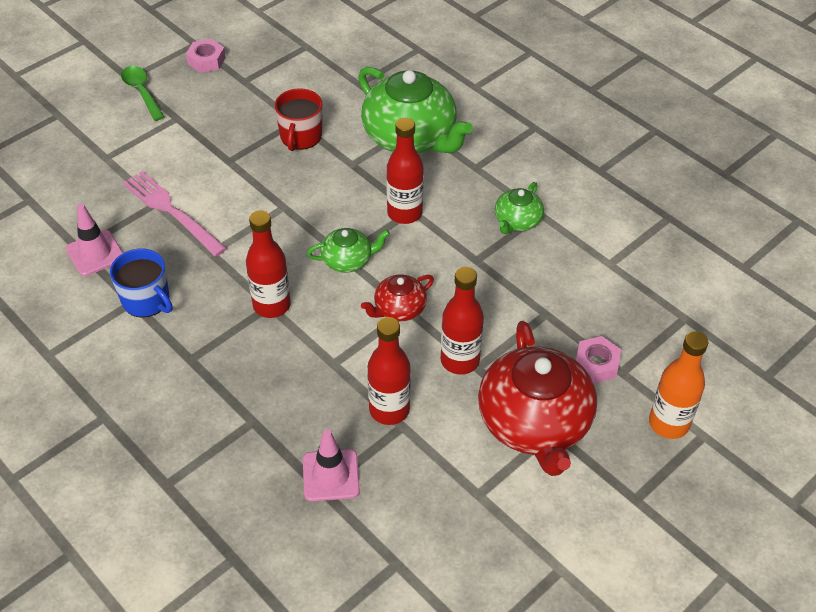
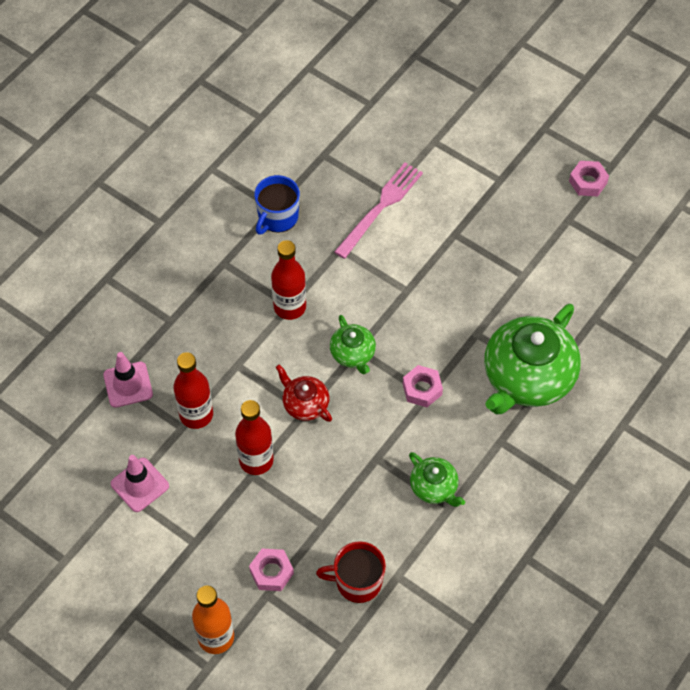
camera: 80 degrees right, 10 degrees up
(95, 253) = (320, 167): pink traffic cone -> pink traffic cone (140, 485)
(141, 92) = (527, 143): green spoon -> none
(300, 137) = (502, 284): red mug -> red mug (357, 582)
(404, 213) = (422, 389): red bottle -> pink nut
(517, 221) = (434, 487): green teapot -> green teapot turned 150 degrees counterclockwise
(534, 423) = (199, 527): red teapot -> none

